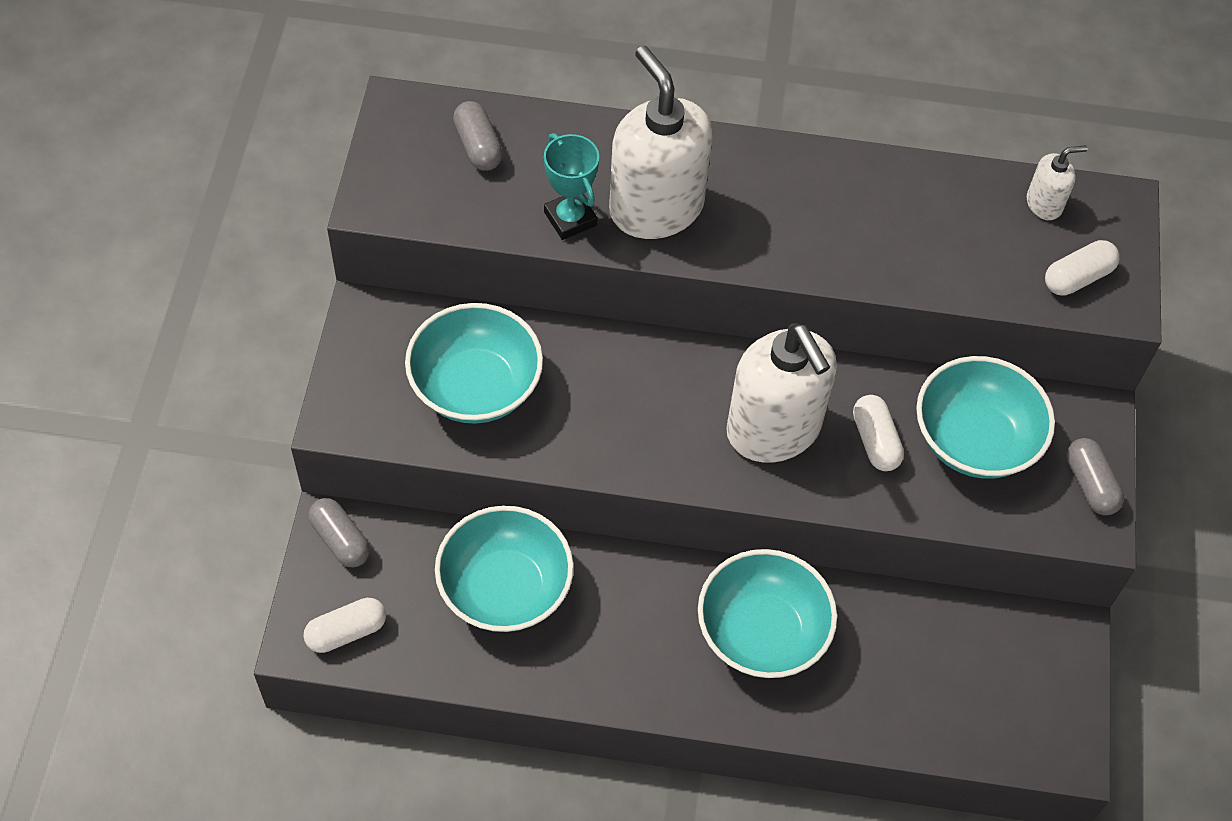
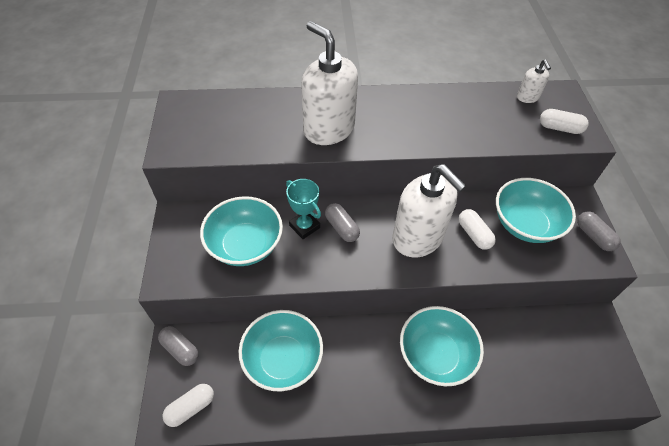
camera: 10 degrees left, 5 degrees down
(478, 146) = (224, 114): grey capsule -> grey capsule (342, 228)
(570, 219) = (282, 142): turquoise trophy -> turquoise trophy (304, 226)
(1044, 204) = (527, 97): white soap dispenser -> white soap dispenser turned 105 degrees clockwise
(1077, 277) = (559, 128): white capsule -> white capsule turned 60 degrees clockwise

